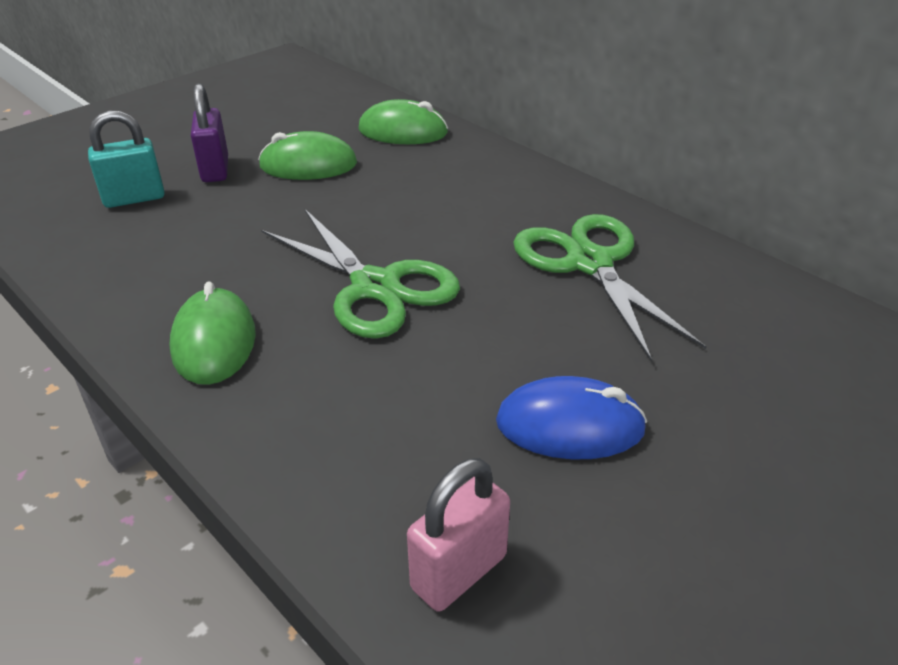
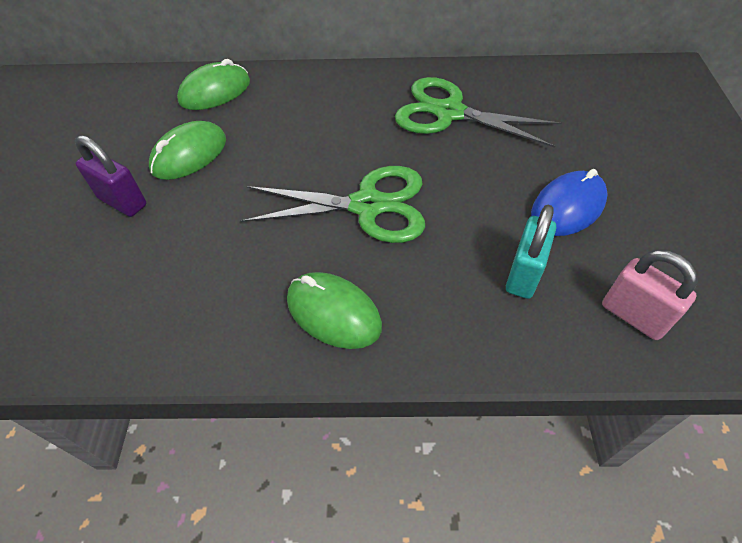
camera: 45 degrees left, 15 degrees up
(134, 198) = (94, 266): turquoise padlock -> turquoise padlock (523, 274)
(459, 572) = (633, 315): pink padlock -> pink padlock turned 45 degrees counterclockwise

